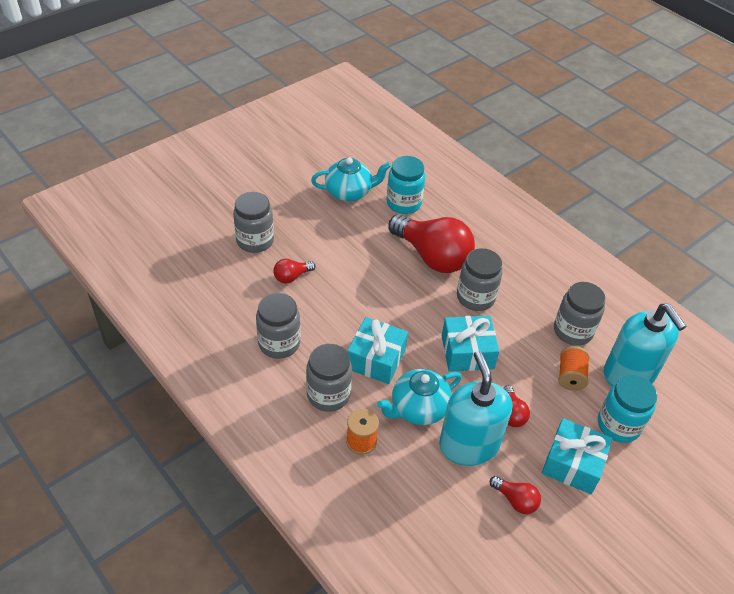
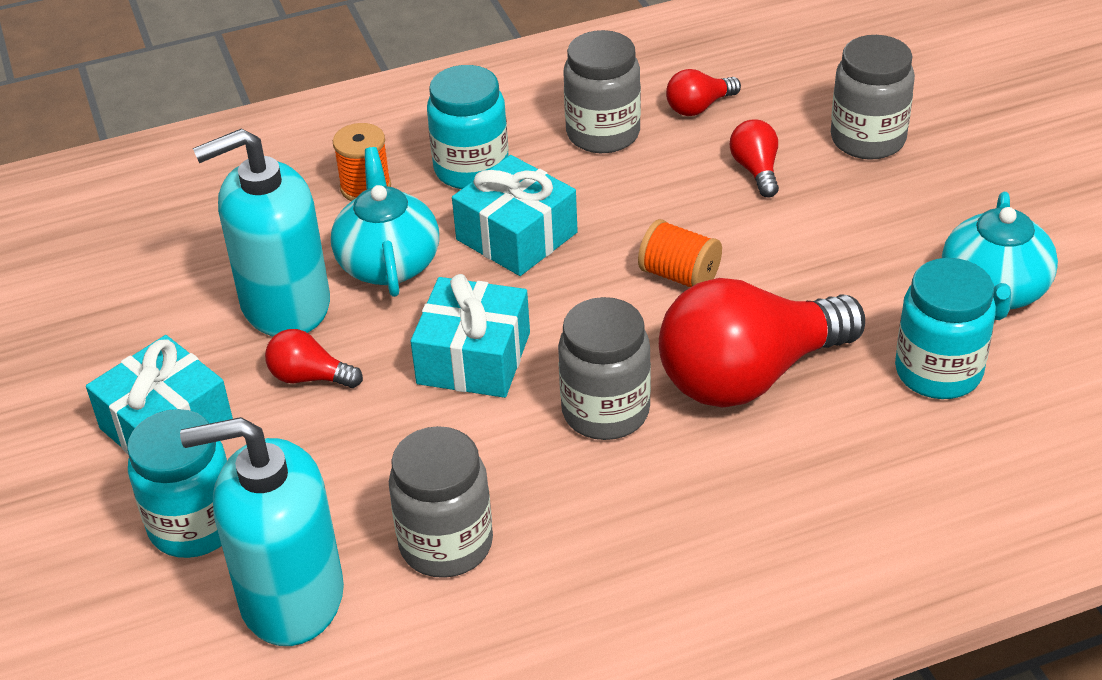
camera: 115 degrees right, 5 degrees down
(328, 395) = (471, 169): grey jar -> turquoise jar
(468, 445) = (285, 304): turquoise soap dispenser -> turquoise soap dispenser turned 150 degrees clockwise
(515, 500) = (156, 330): red light bulb -> red light bulb (699, 107)
(570, 376) = (339, 494): orange spool -> orange spool (679, 275)

